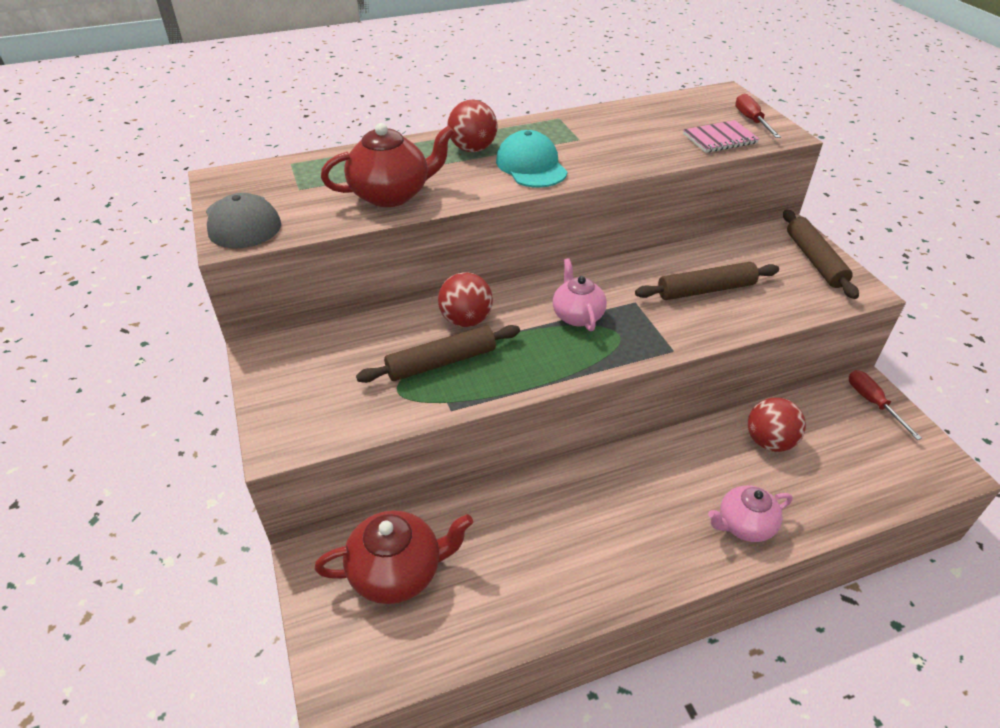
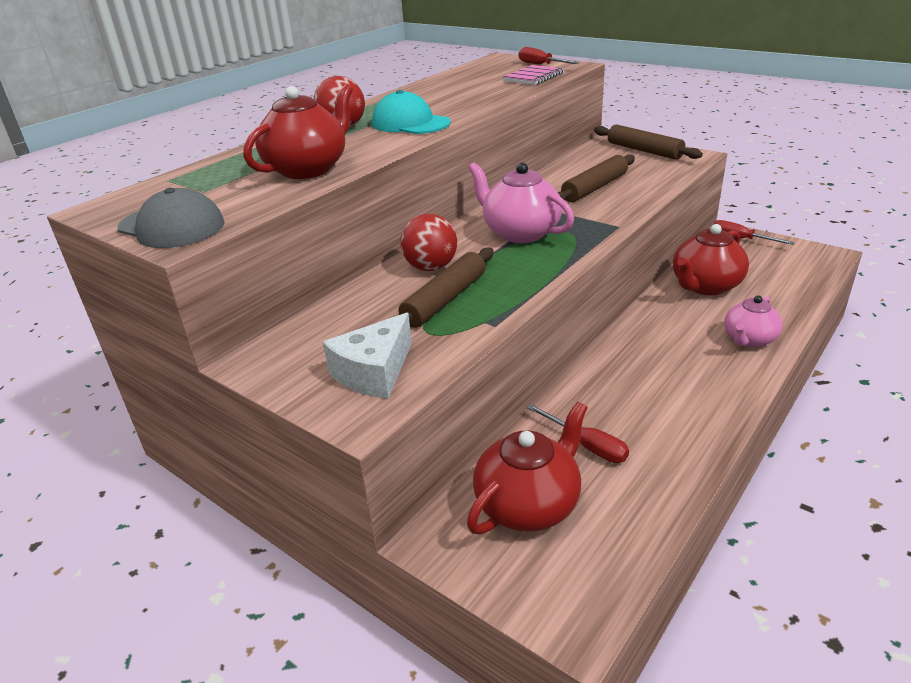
camera: 30 degrees left, 10 degrees down
(325, 408) = (374, 372): none -> white cheese
(490, 547) = (587, 445): none -> red screwdriver
(577, 315) = (520, 232): pink teapot -> pink teapot, size x1.50
(769, 442) = (705, 286): red ball -> red teapot

